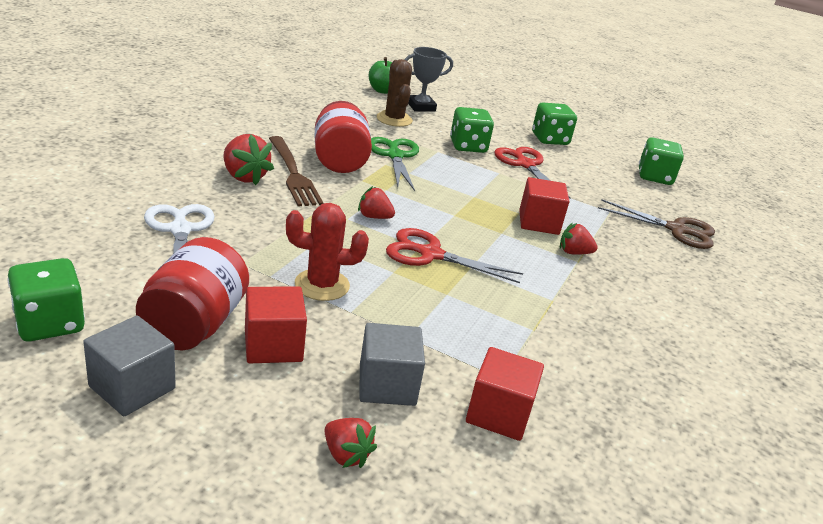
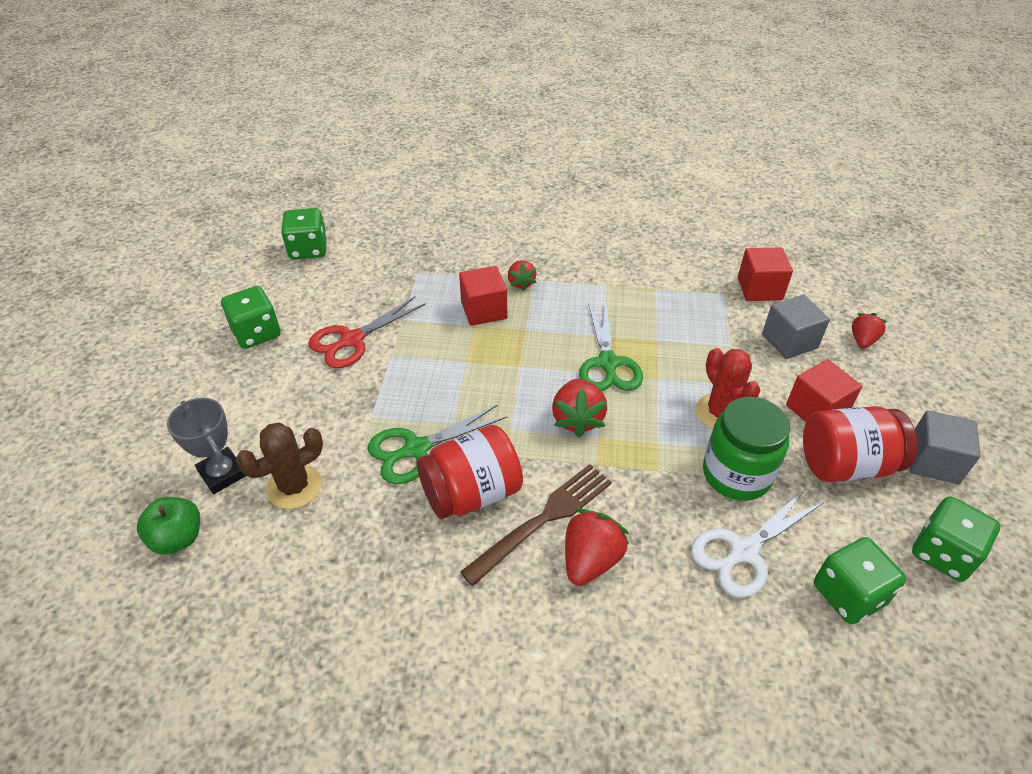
camera: 105 degrees left, 15 degrees up
(249, 260) = (736, 474): none -> green jar
(374, 217) = (577, 419): red strawberry -> red strawberry, size x1.58
(430, 254) = (608, 363): red scissors -> green scissors
(468, 146) = (335, 395): green dice -> green dice (848, 594)
(677, 230) = (422, 231): brown scissors -> none

